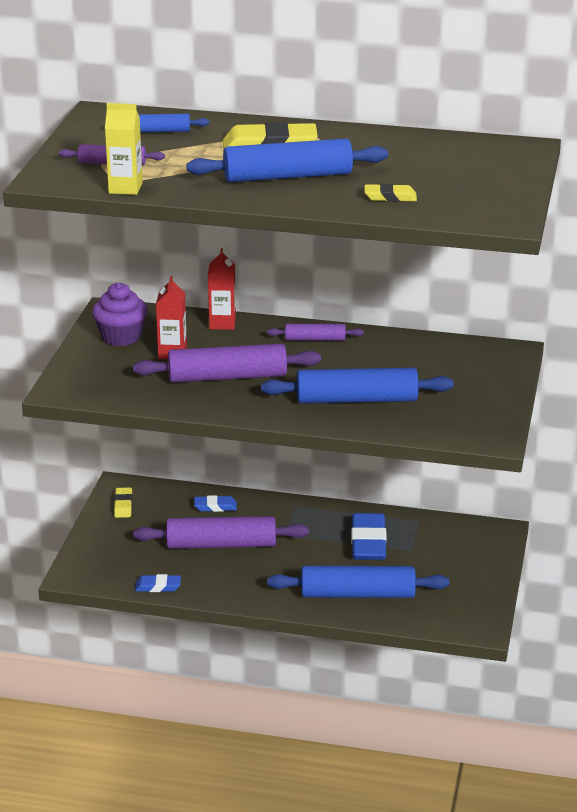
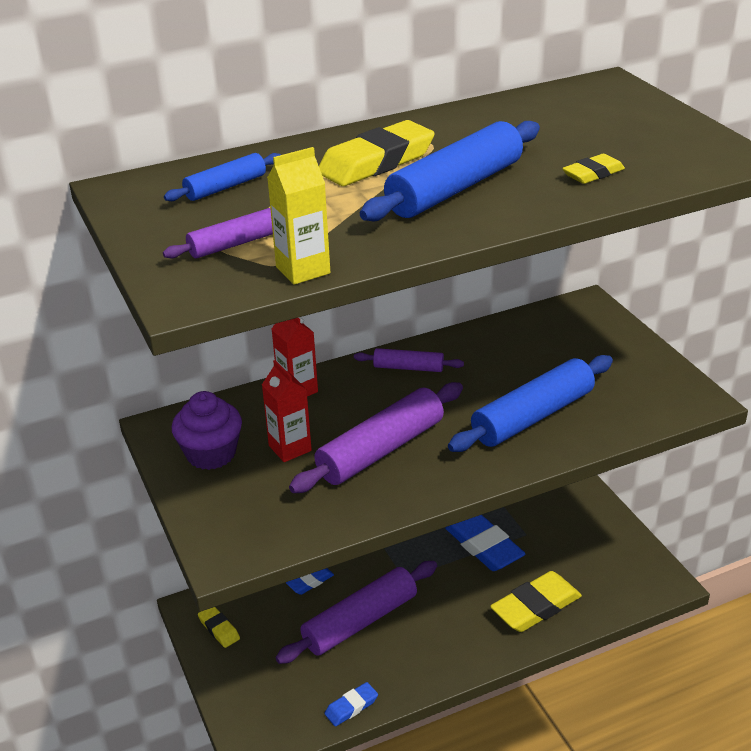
camera: 35 degrees left, 5 degrees up
(315, 339) = (408, 368): purple rolling pin -> purple rolling pin turned 45 degrees clockwise
(358, 594) = (536, 607): blue rolling pin -> yellow eraser

